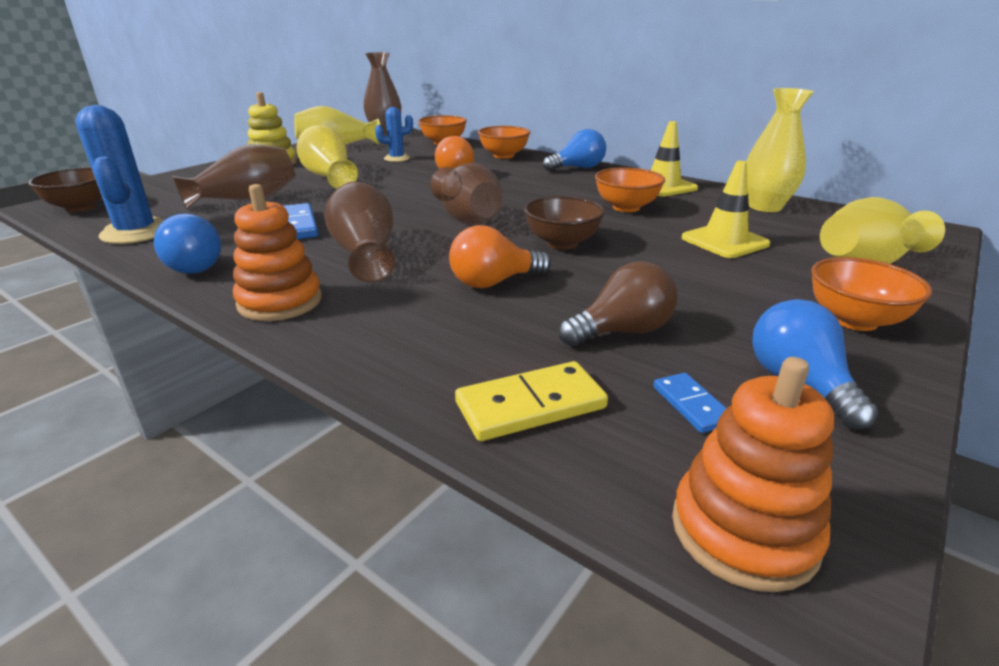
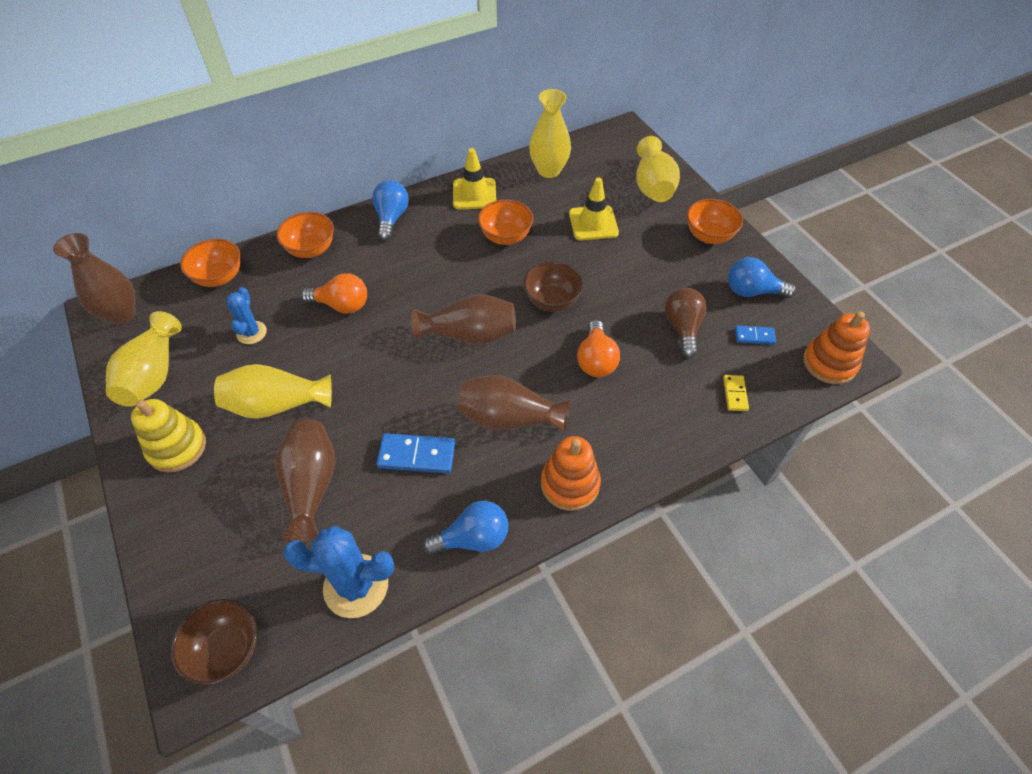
camera: 65 degrees left, 25 degrees up
(530, 406) = (735, 394): yellow domino -> yellow domino, size x0.58

